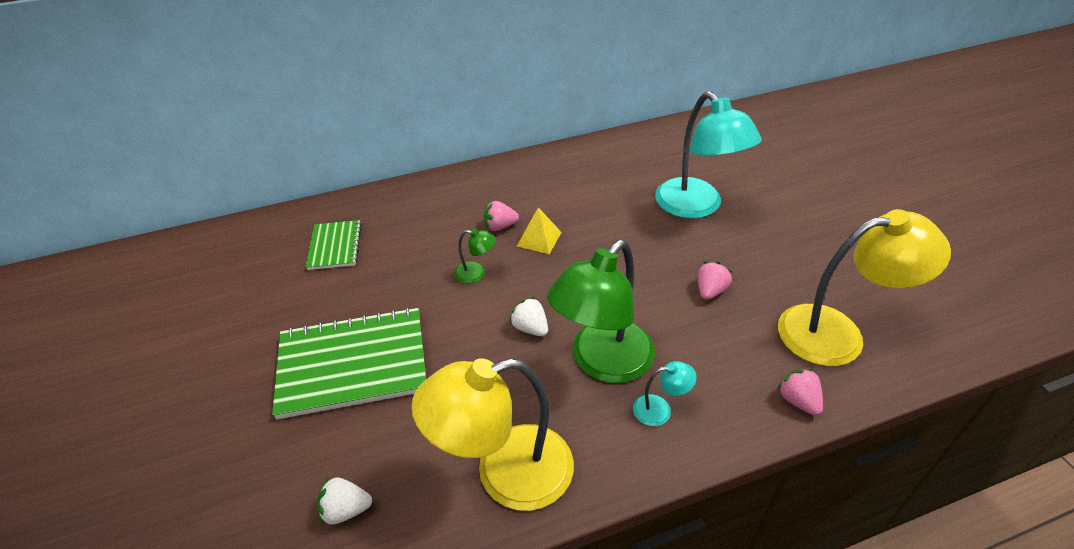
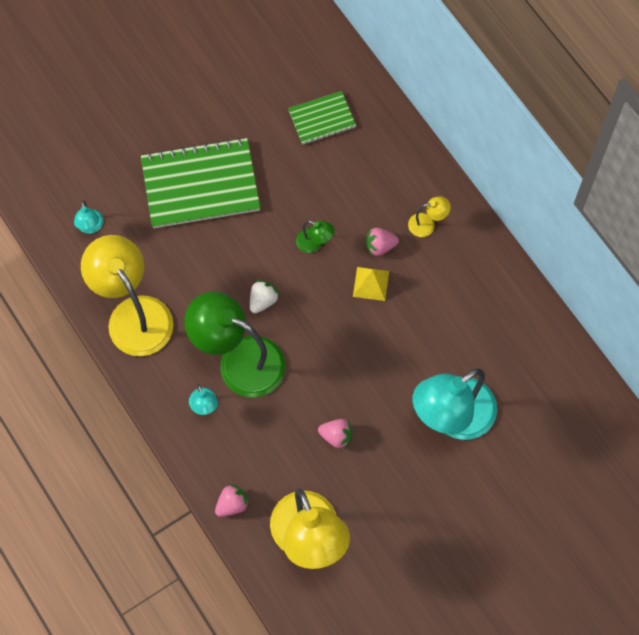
camera: 75 degrees right, 25 degrees up
(346, 510) = (90, 227): white strawberry -> turquoise lamp
(353, 364) = (200, 185): green notebook -> green notebook turned 75 degrees counterclockwise
(476, 273) = (314, 243): green lamp -> green lamp turned 60 degrees counterclockwise
(490, 193) = (427, 224): none -> yellow lamp
(500, 226) = (380, 246): pink strawberry -> pink strawberry turned 75 degrees counterclockwise

